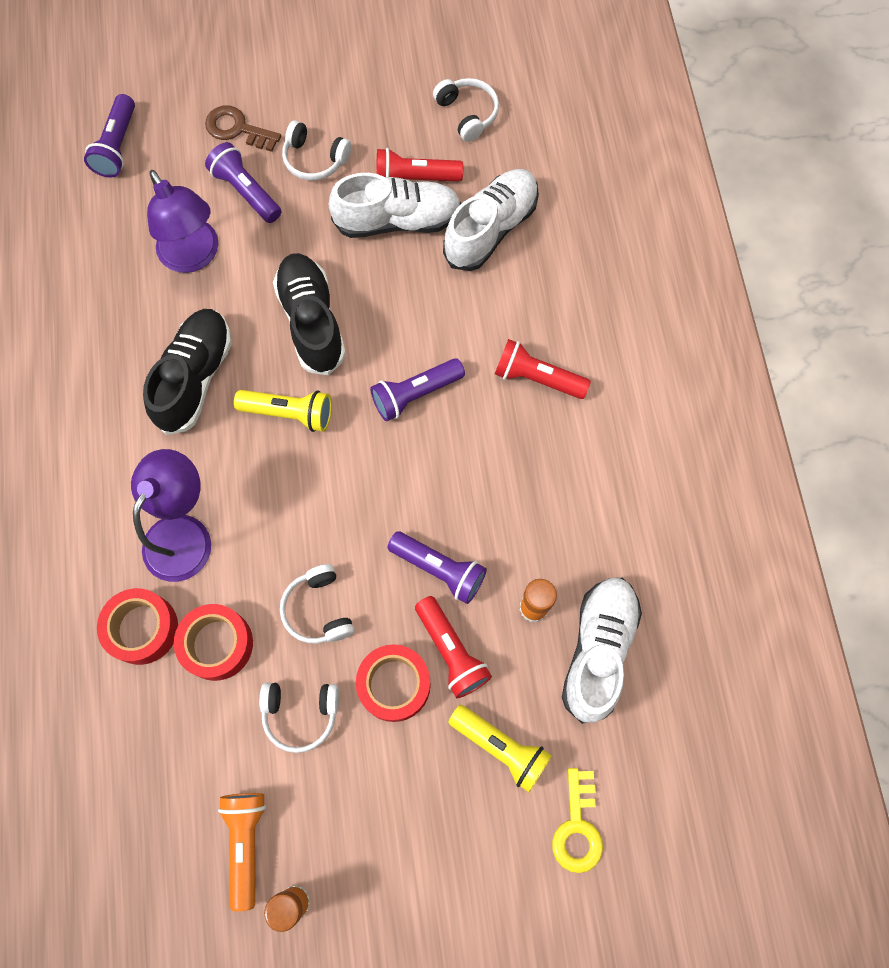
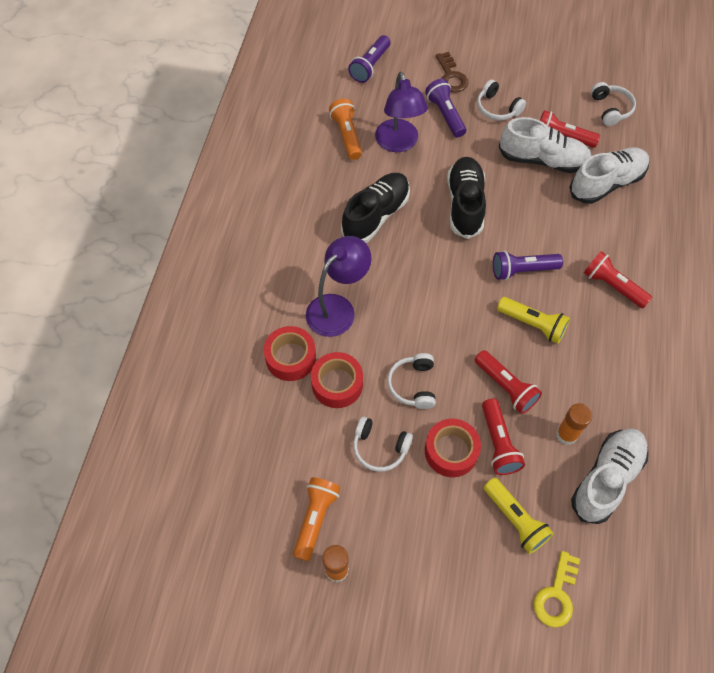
camera: 20 degrees right, 10 degrees down
(117, 266) = (347, 135): none -> orange flashlight
(237, 129) = (451, 77): brown key -> brown key turned 150 degrees counterclockwise
(290, 413) = (432, 256): yellow flashlight -> yellow flashlight (533, 324)
(439, 569) = (506, 387): purple flashlight -> red flashlight

